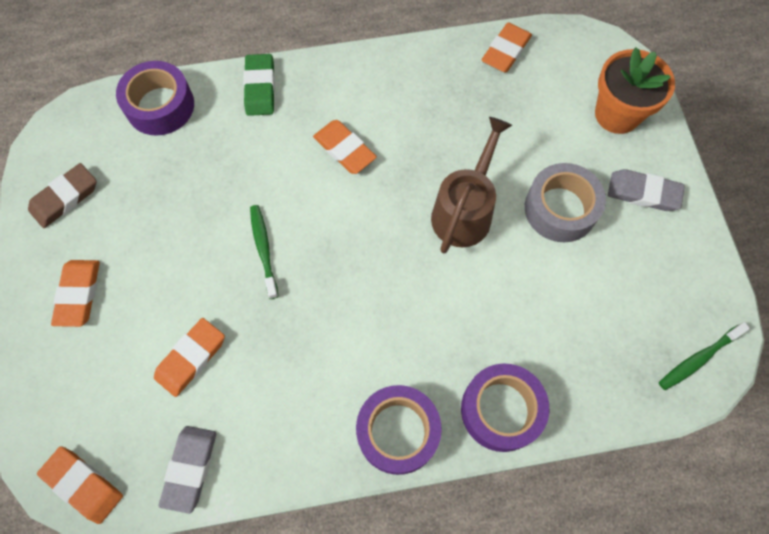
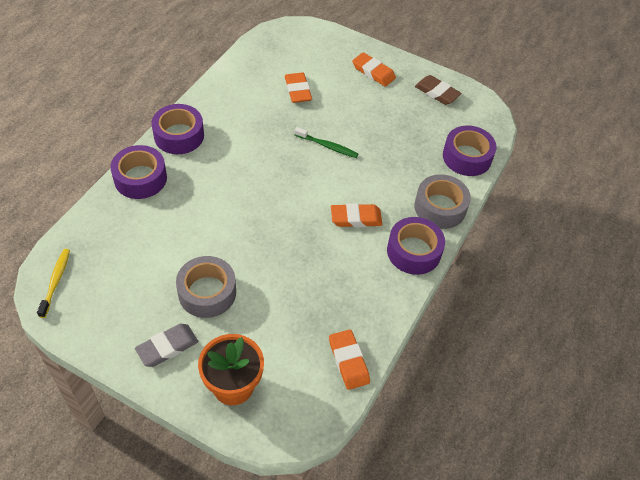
camera: 125 degrees right, 15 degrees down
(65, 198) = (437, 92): brown eraser -> brown eraser turned 45 degrees counterclockwise
(83, 484) = (278, 33): orange eraser -> none
(190, 468) = (247, 64): grey eraser -> none
(260, 88) = (440, 207): green eraser -> grey tape
(339, 76) = (414, 251): none -> purple tape
(465, 210) = (257, 245): brown watering can -> none
(698, 359) = (55, 281): green toothbrush -> yellow toothbrush

